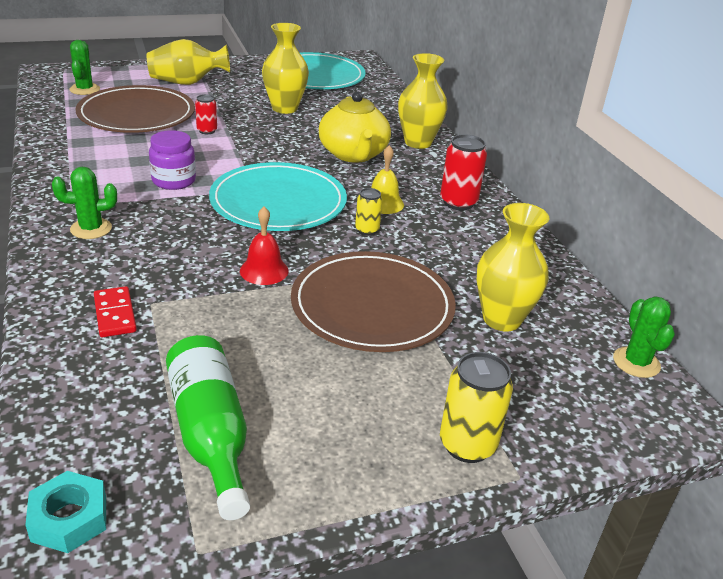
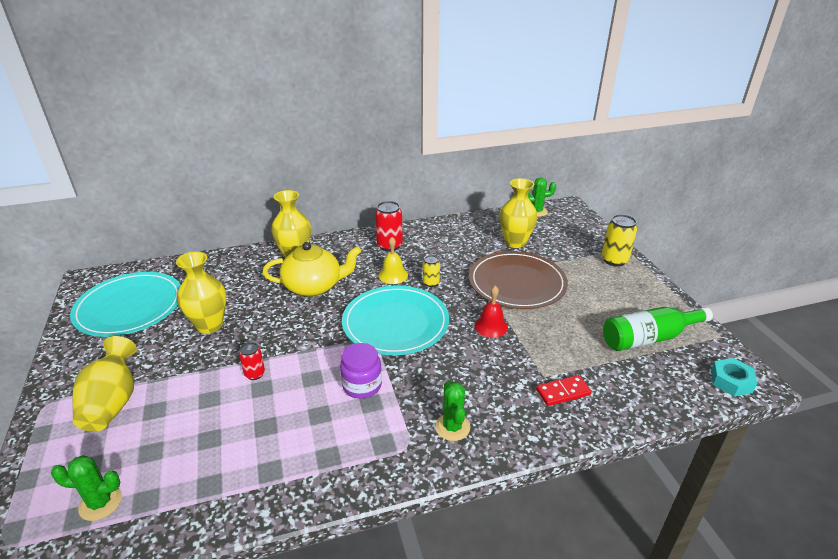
camera: 85 degrees left, 0 degrees up
(137, 114) = (200, 435): brown plate -> none

